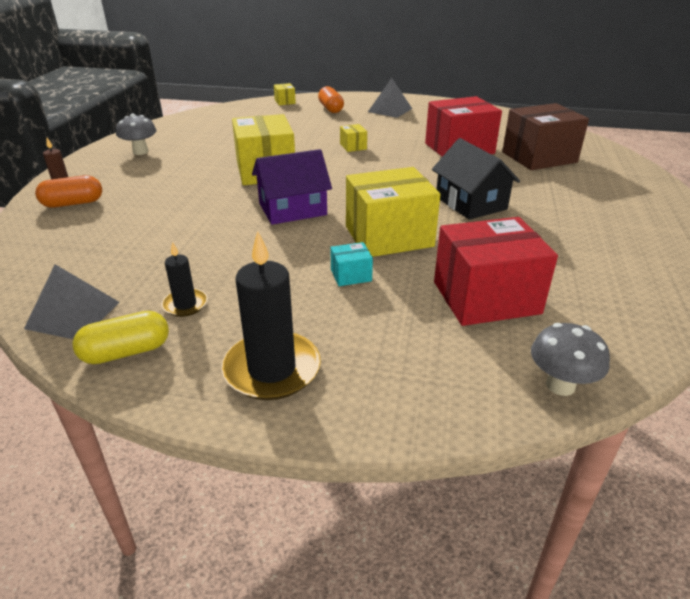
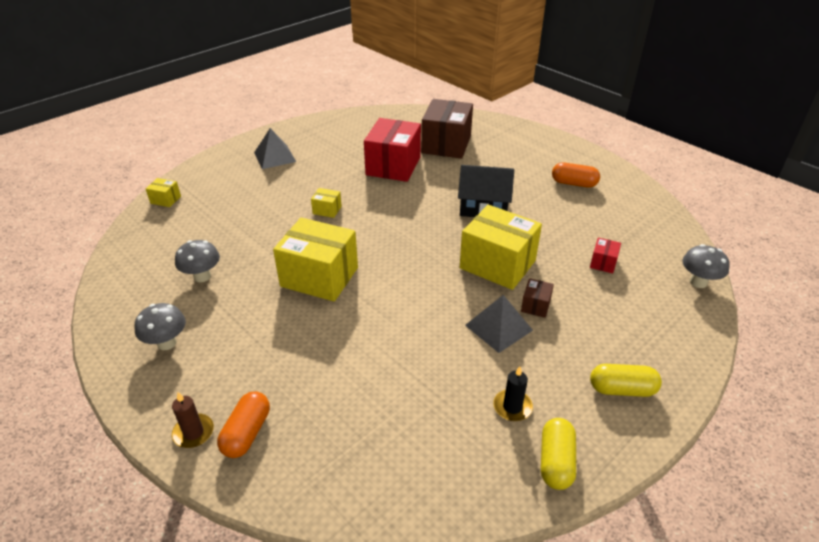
camera: 55 degrees left, 5 degrees up
(73, 315) = (478, 484): grey pyramid -> grey pyramid (498, 327)
(218, 138) = (202, 276): none -> grey mushroom
(272, 369) = (622, 389): black candle -> yellow capsule
(292, 209) = (410, 291): purple house -> none
(331, 109) = (225, 183): orange capsule -> orange capsule (574, 183)
(351, 275) = (535, 305): turquoise box -> brown box
(389, 236) = (497, 264): yellow box -> yellow box turned 75 degrees counterclockwise
(486, 297) = (603, 263): red box -> red box, size x0.43

